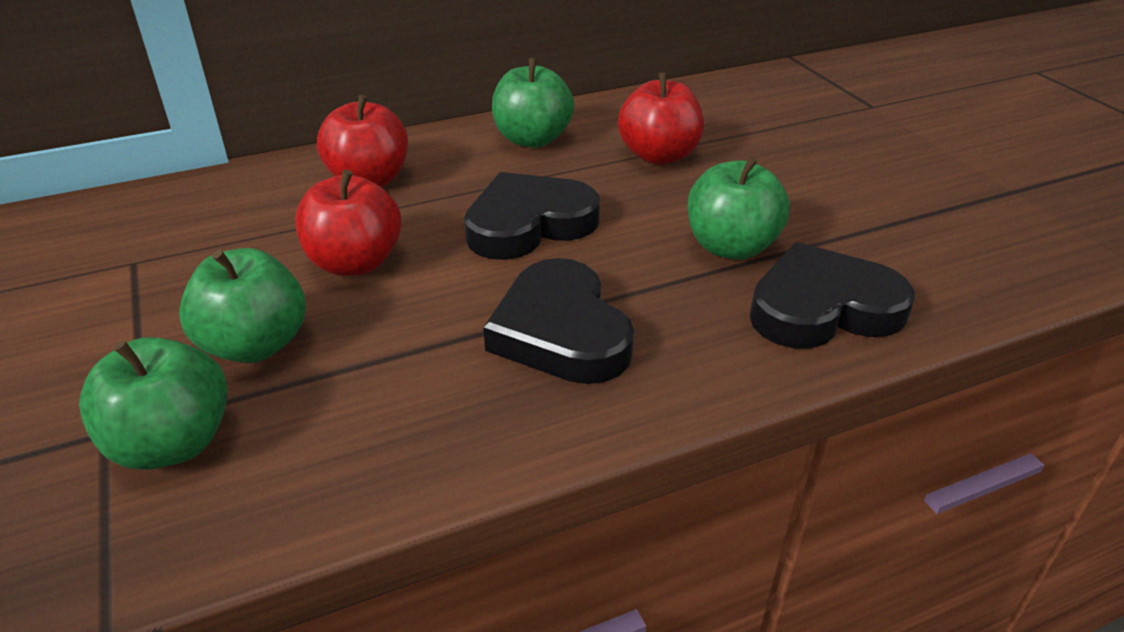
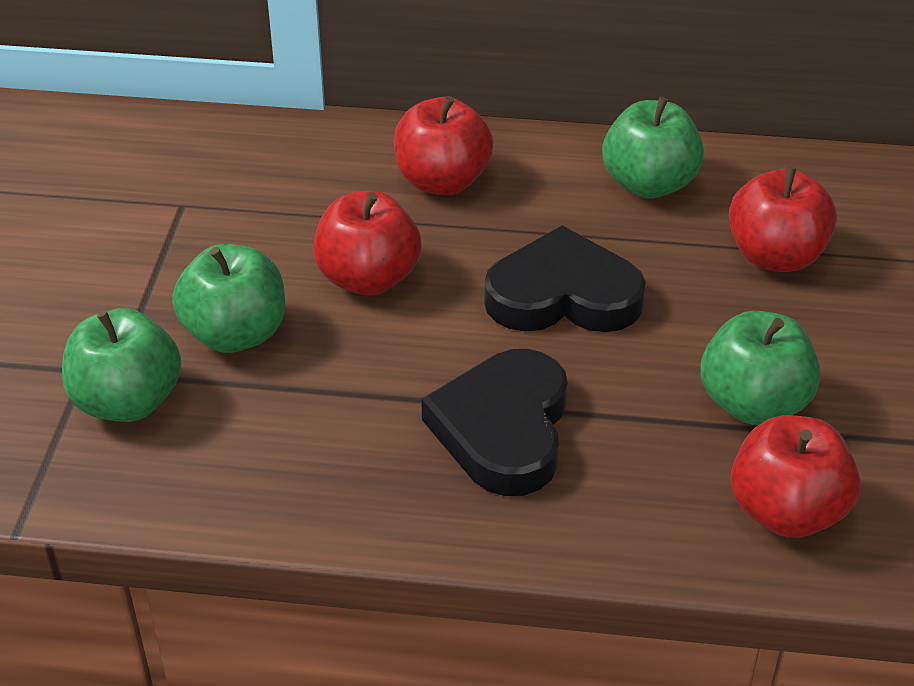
camera: 30 degrees right, 5 degrees up
(823, 308) = (786, 511): black heart -> red apple

